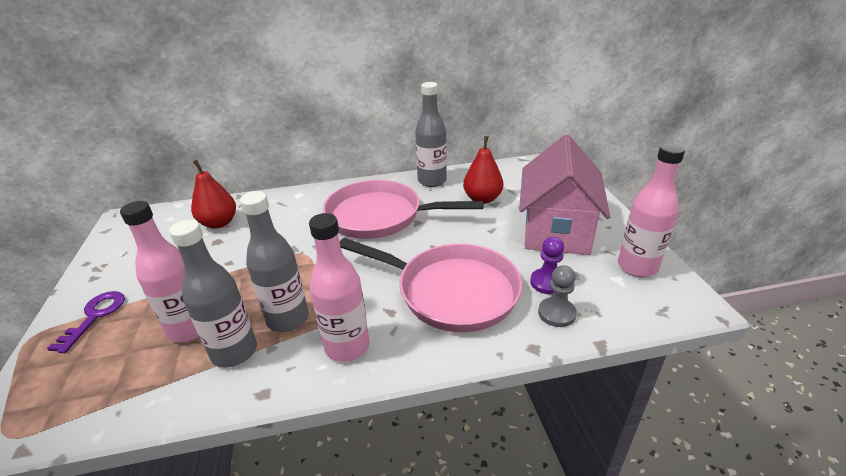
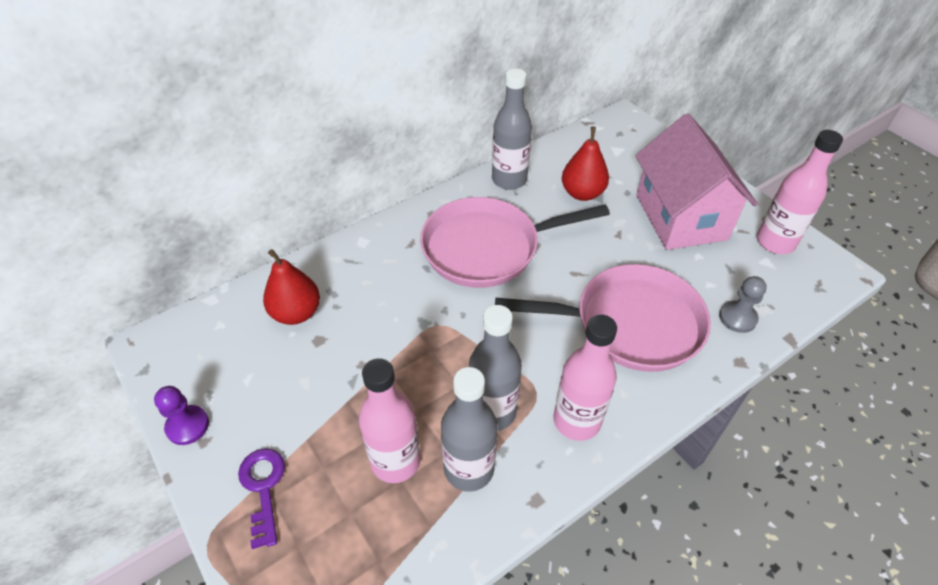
camera: 25 degrees left, 15 degrees up
(547, 282) = (710, 285): purple pawn -> purple pawn (187, 426)

